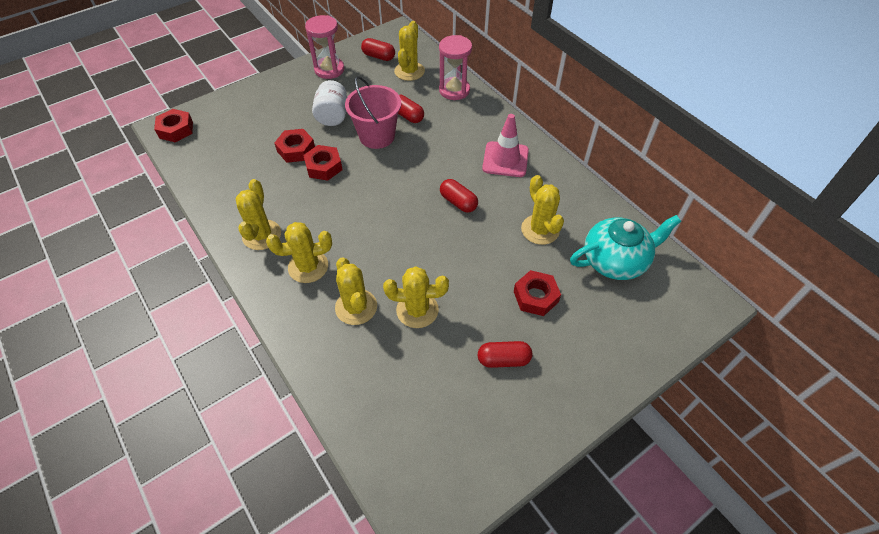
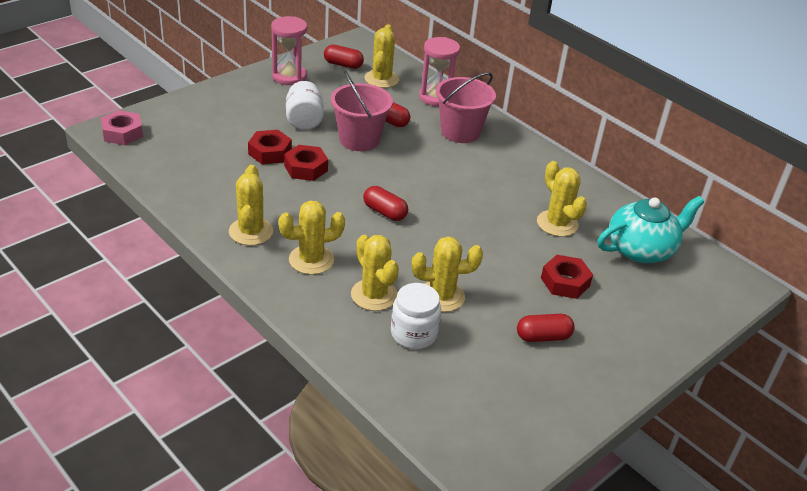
camera: 10 degrees left, 15 degrees down
(176, 130) = (122, 133): red nut -> pink nut
(383, 352) = (414, 334): none -> white jar
(458, 202) = (464, 200): red capsule -> red capsule (384, 212)
(469, 127) = (460, 132): none -> pink bucket
(505, 159) = (506, 161): pink traffic cone -> none

